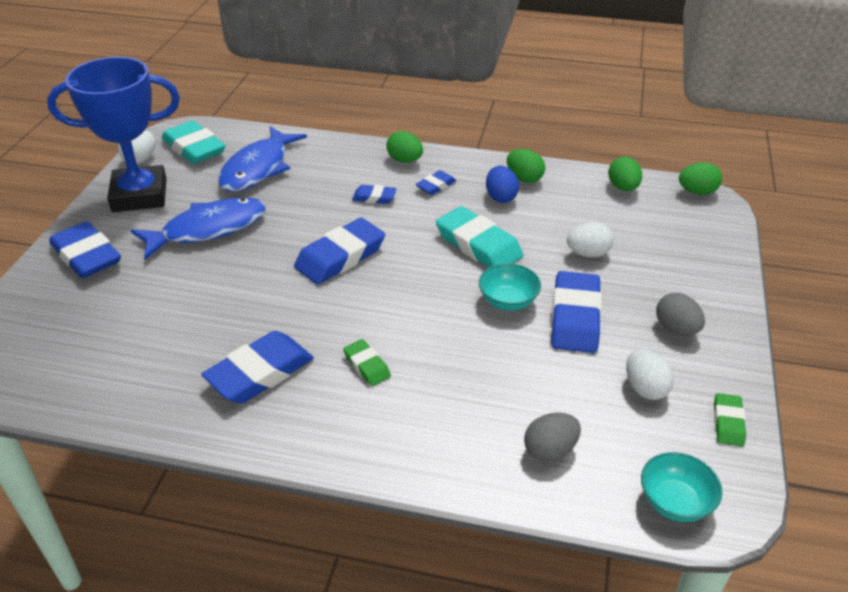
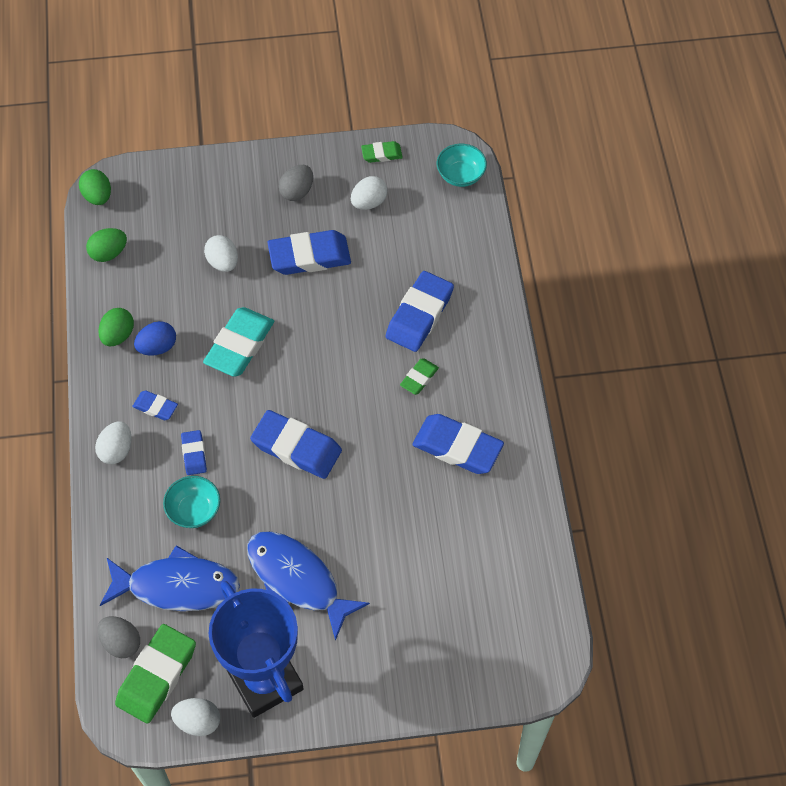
camera: 110 degrees left, 20 degrees up
(86, 256) = (377, 668): blue eraser -> blue eraser (419, 315)
(194, 148) = (157, 676): turquoise eraser -> green eraser
(405, 160) = (116, 450): green egg -> white egg
(508, 301) = (307, 305): turquoise bowl -> turquoise bowl (194, 510)
(550, 450) = (449, 246): grey egg -> grey egg (121, 642)

